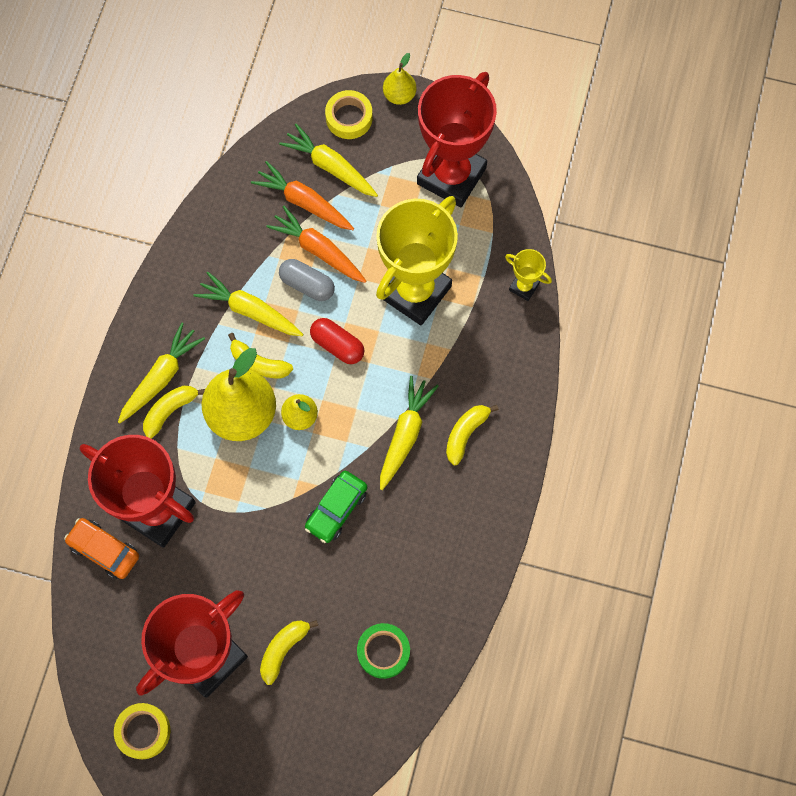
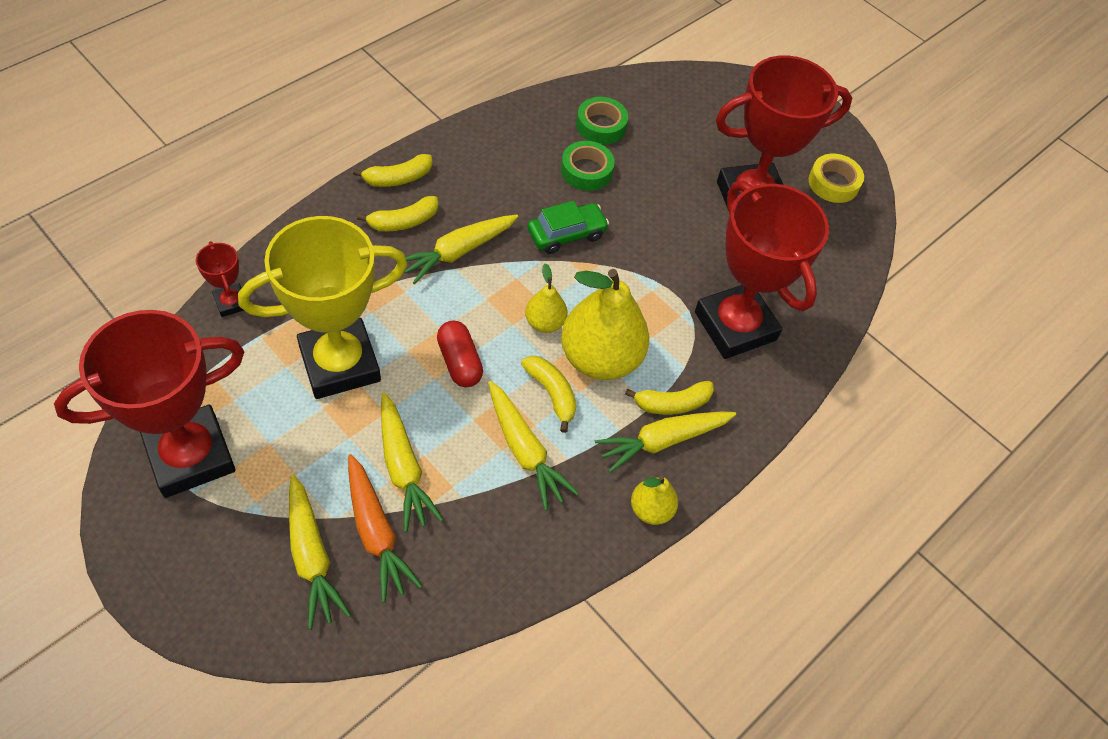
camera: 155 degrees left, 15 degrees down
(104, 550) = (804, 323): orange car -> none
(283, 649) = (682, 170): yellow banana -> yellow banana (398, 178)
(307, 285) = (444, 439): grey capsule -> none
(318, 250) = (403, 468): orange carrot -> yellow carrot
(349, 118) = (237, 605): yellow tape -> none
(362, 588) = (586, 171): none -> green tape
(399, 95) = (152, 594): yellow pear -> yellow pear (651, 509)
(524, 287) = (231, 302): yellow trophy -> red trophy

